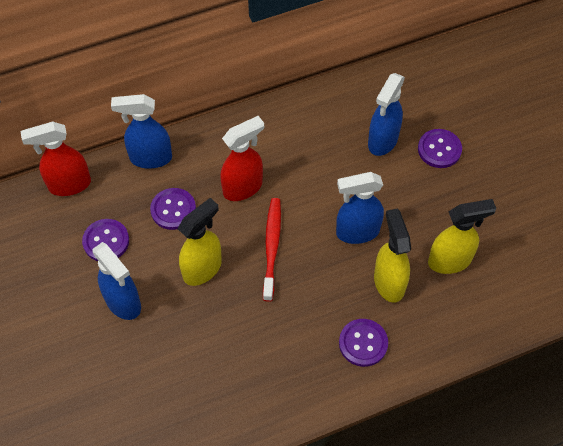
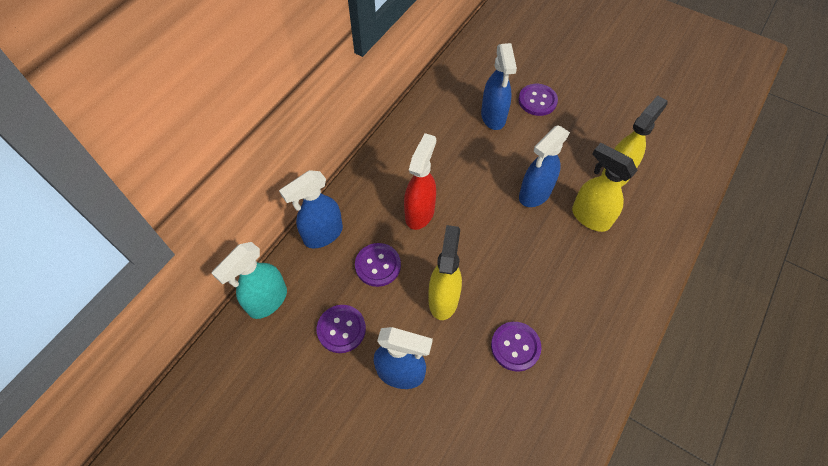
camera: 35 degrees left, 0 degrees up
(69, 185) = (267, 301): red spray bottle -> turquoise spray bottle
(272, 247) = (482, 245): red toothbrush -> none
(363, 343) = (614, 276): purple button -> purple button (515, 347)

